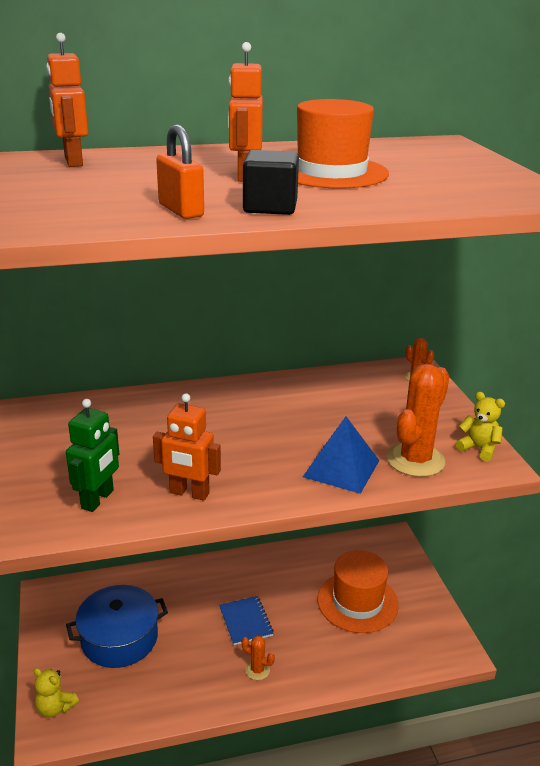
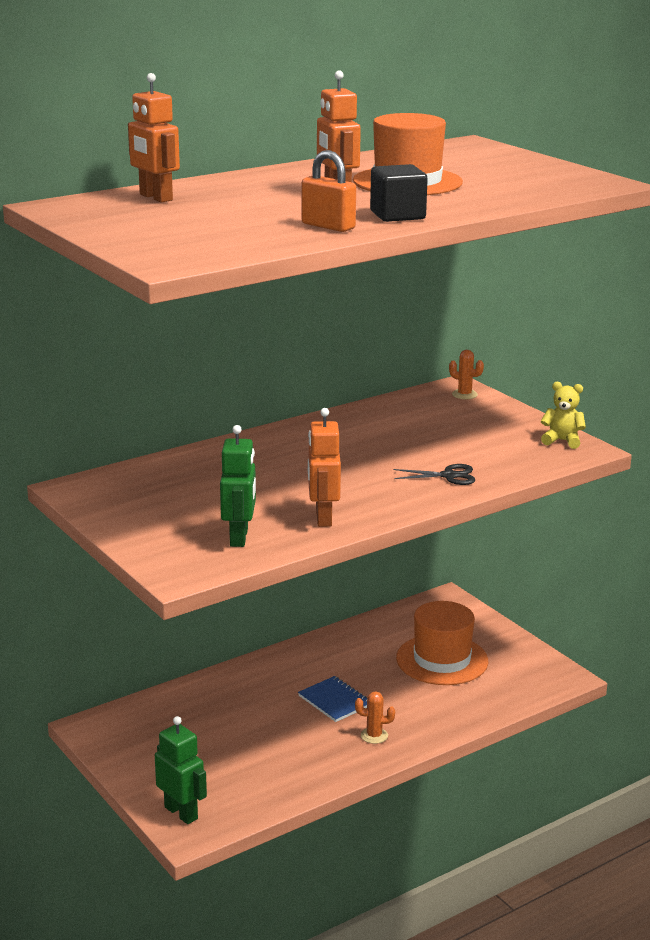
camera: 20 degrees left, 5 degrees down
(55, 707) = (181, 813): yellow teddy bear -> green robot
(119, 638) = (207, 744): blue pot -> none
(189, 493) = (323, 518): orange robot -> orange robot turned 90 degrees clockwise
(341, 468) = (449, 476): blue pyramid -> black scissors
(415, 460) = (511, 458): orange cactus -> none

